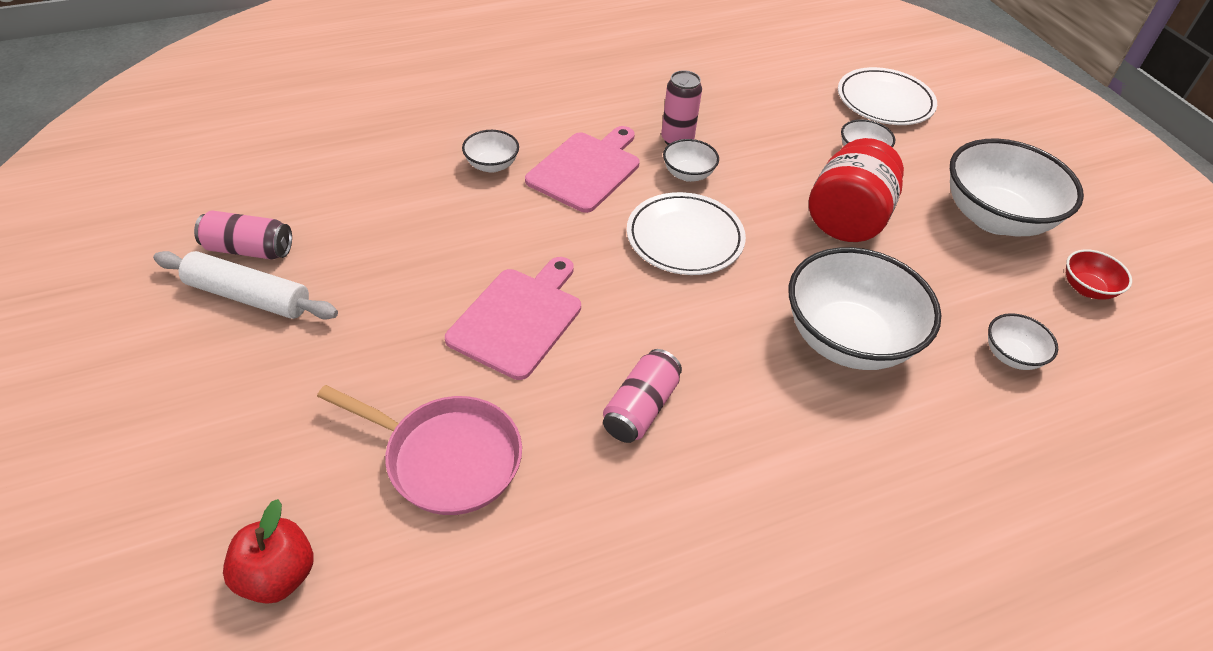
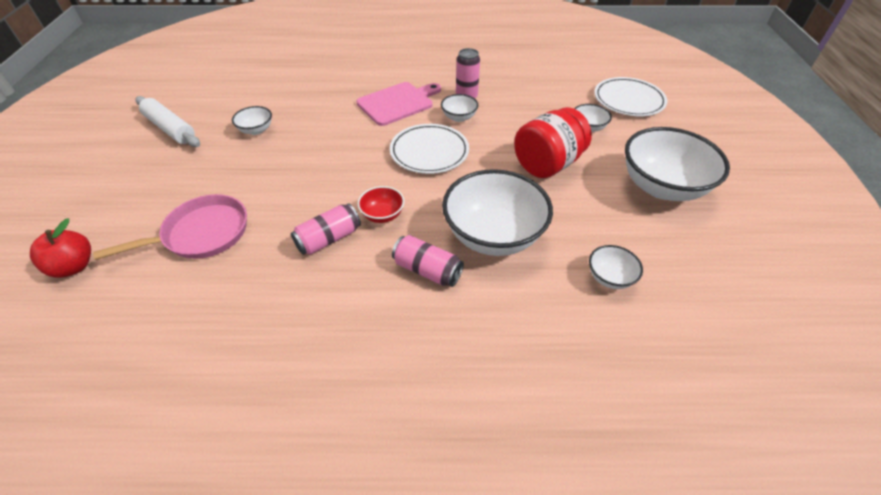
camera: 25 degrees right, 0 degrees up
(249, 249) = (188, 107): pink can -> pink can (427, 270)
(446, 458) = (201, 234): pink pan -> pink pan turned 75 degrees counterclockwise
(492, 165) = (345, 90): white bowl -> white bowl (256, 130)
(519, 319) = (297, 172): pink cutting board -> none
(1086, 288) = (706, 249): red bowl -> red bowl (382, 215)

